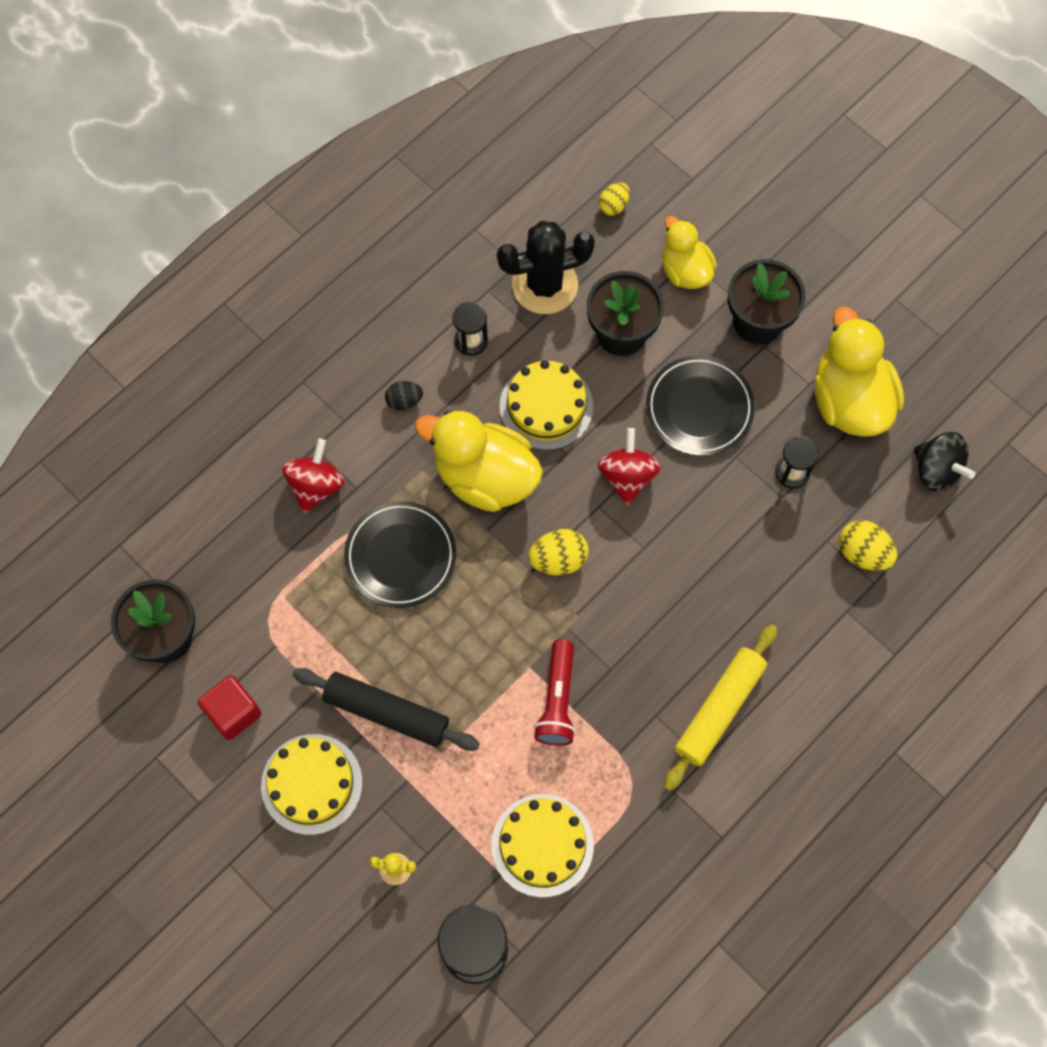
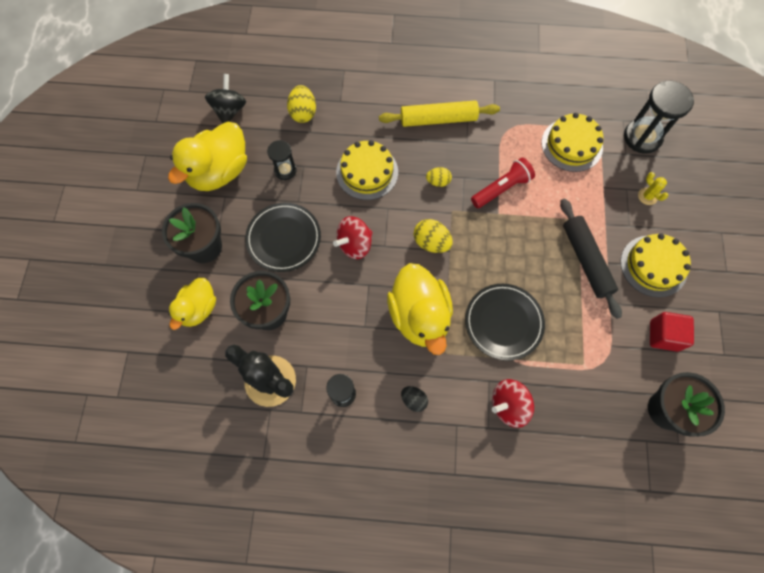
camera: 130 degrees left, 0 degrees up
(546, 406) = (349, 317): yellow cake -> yellow cake (367, 172)
(613, 206) = (181, 384): yellow egg -> yellow egg (438, 182)

